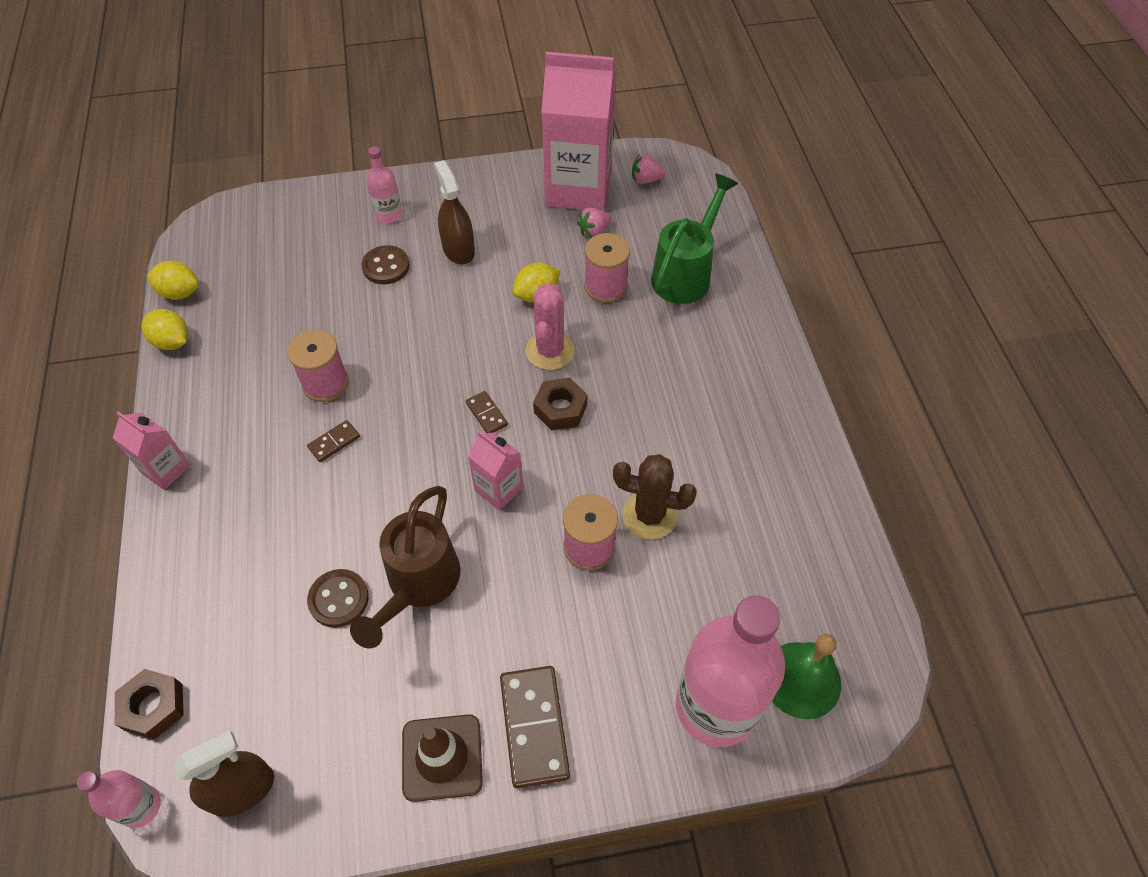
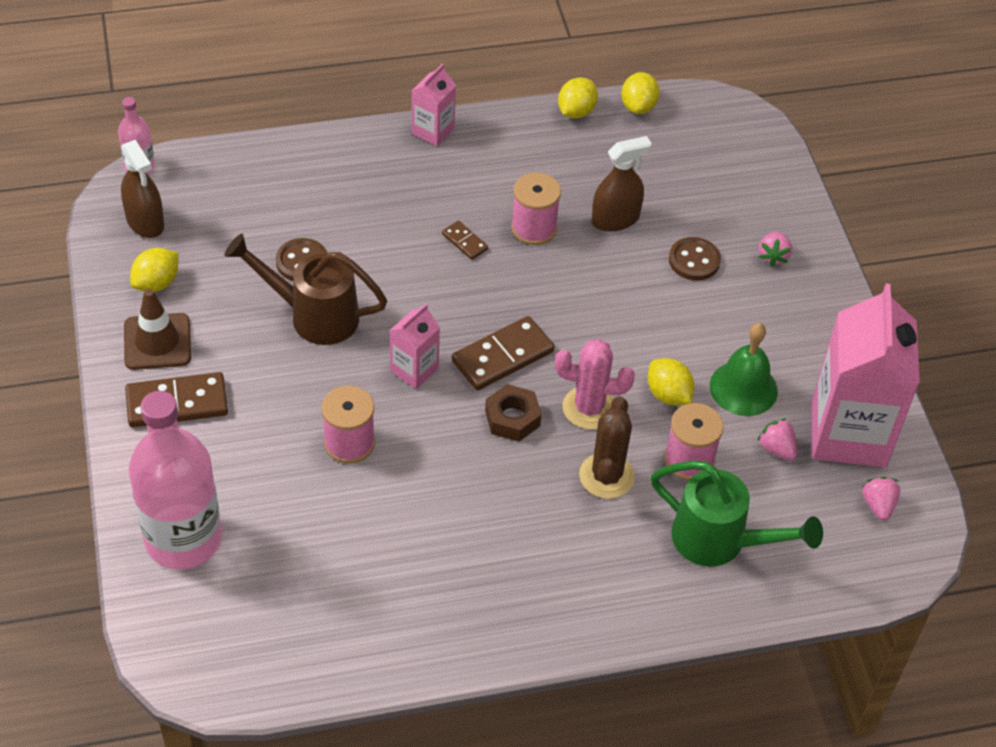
camera: 85 degrees right, 5 degrees down
(153, 707) = (215, 160): brown nut -> none
(349, 766) = (157, 283): none -> yellow lemon
(388, 215) = (773, 256): pink bottle -> pink strawberry
(458, 249) = (728, 321): brown spray bottle -> brown spray bottle (615, 219)
(486, 414) = (503, 356): brown domino -> brown domino, size x1.96
(649, 515) = (384, 493): brown cactus -> brown cactus (606, 476)
(801, 679) = (203, 612): green bell -> green bell (743, 388)

